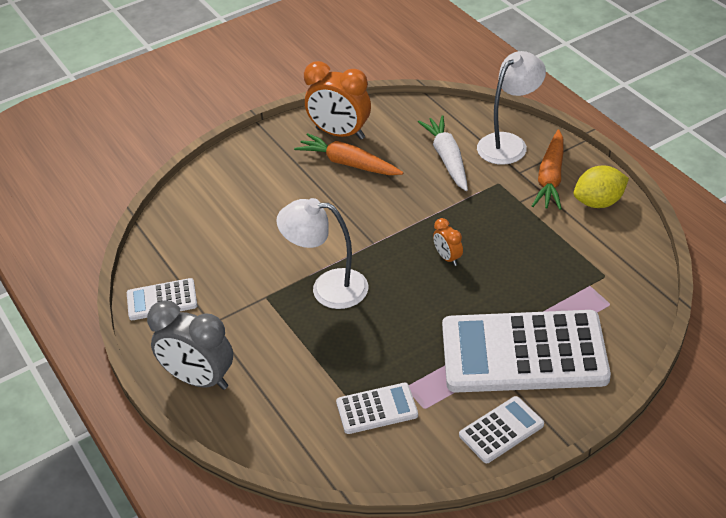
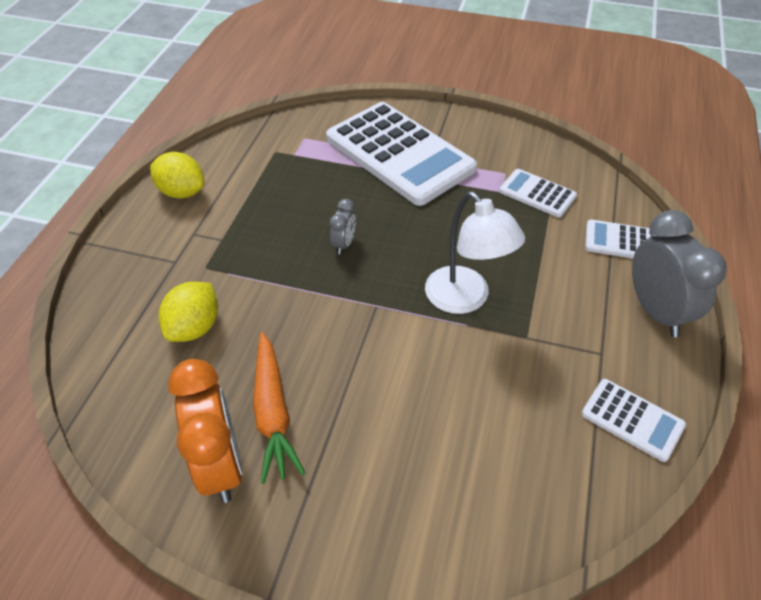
camera: 135 degrees left, 5 degrees up
(447, 159) = (194, 327): white carrot -> yellow lemon
(448, 258) = (343, 244): orange clock -> grey clock
(501, 430) = (476, 132): white calculator -> white calculator (622, 242)
(509, 143) = (129, 293): white lamp -> none
(550, 178) = (168, 236): orange carrot -> none

